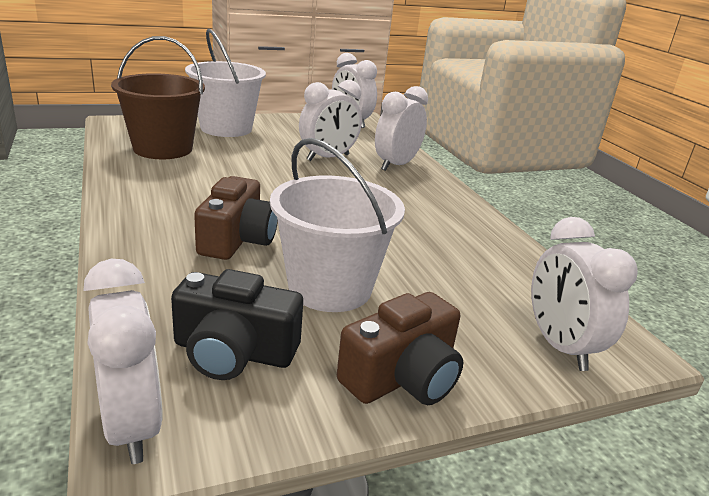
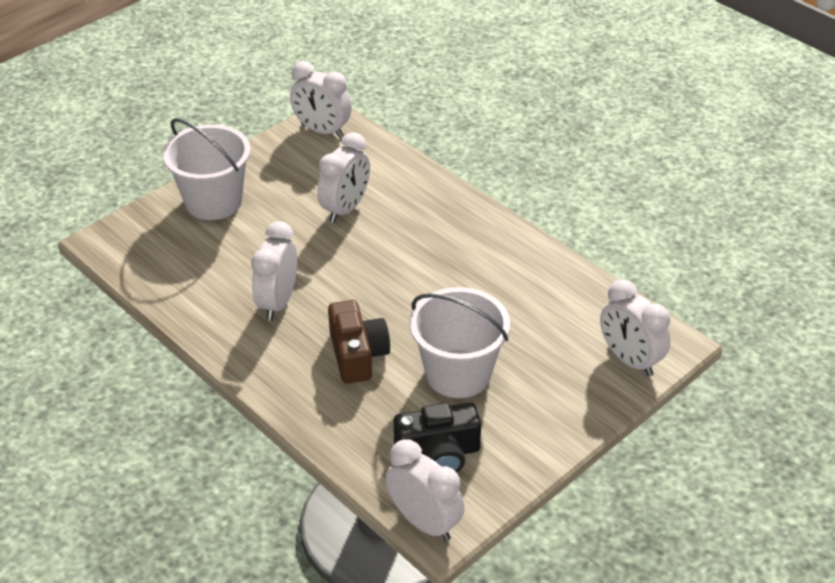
camera: 20 degrees left, 15 degrees up
(163, 149) = (189, 264): brown bucket -> none
(396, 165) = (412, 192): white clock -> white clock (278, 302)
(402, 377) = (547, 427): brown camera -> none

